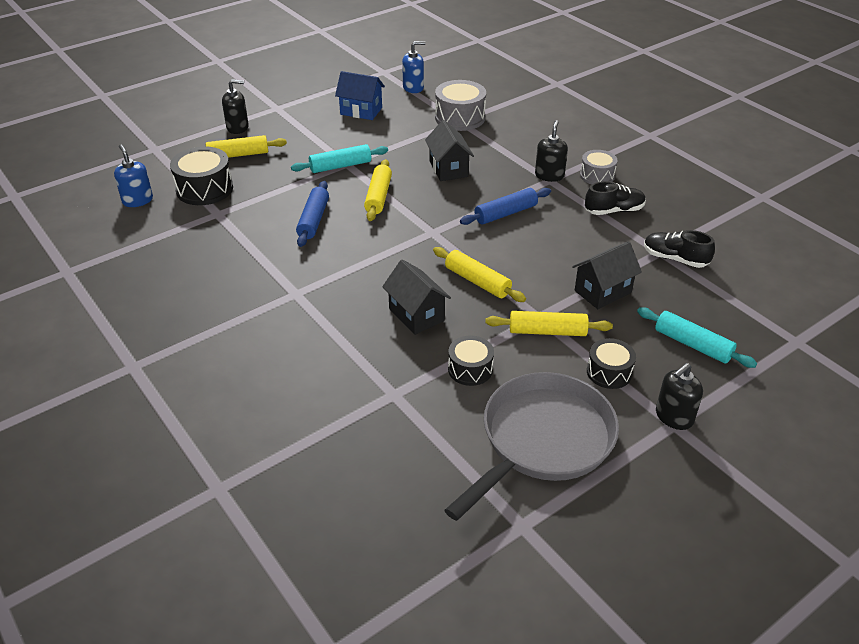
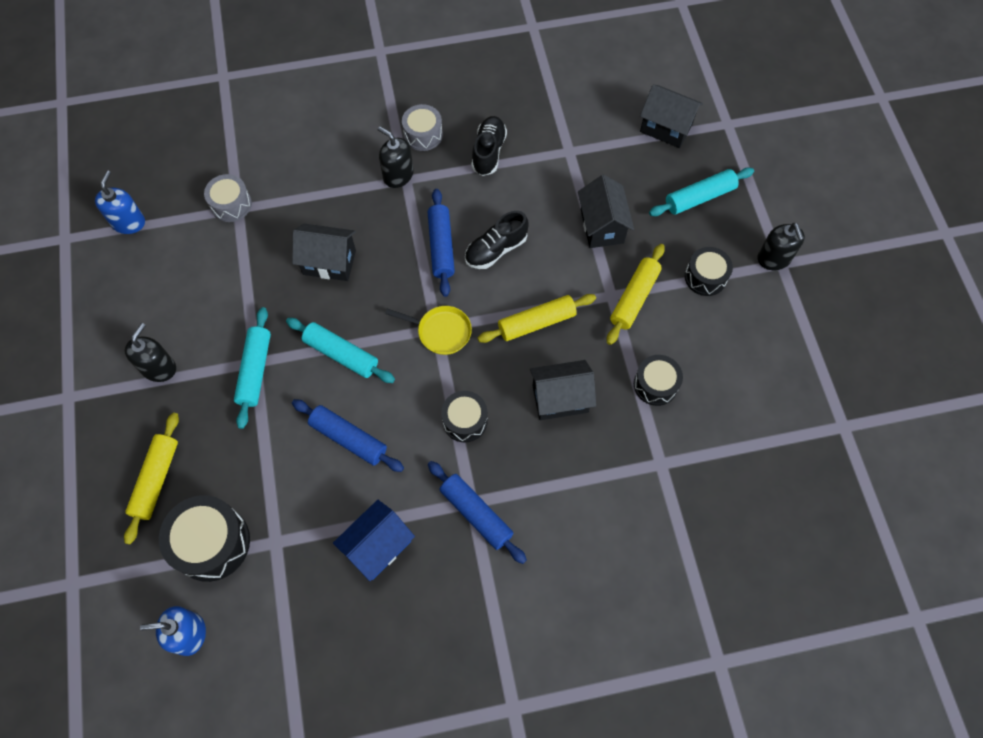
camera: 65 degrees left, 25 degrees up
(238, 127) = (87, 460): black soap dispenser -> black soap dispenser (159, 368)
(287, 299) = (476, 514): none -> blue rolling pin
(361, 111) = (145, 301): blue house -> blue house (378, 546)
(363, 270) = (465, 421): none -> black drum
(378, 196) = (341, 354): yellow rolling pin -> turquoise rolling pin
(431, 235) = (441, 331): none -> yellow pan
(460, 118) = (231, 204): grey drum -> grey drum, size x0.63
(542, 441) = (762, 368): grey pan -> none
(675, 259) = (585, 145): black shoe -> black shoe (496, 250)
(746, 302) = (666, 128): none -> black house

